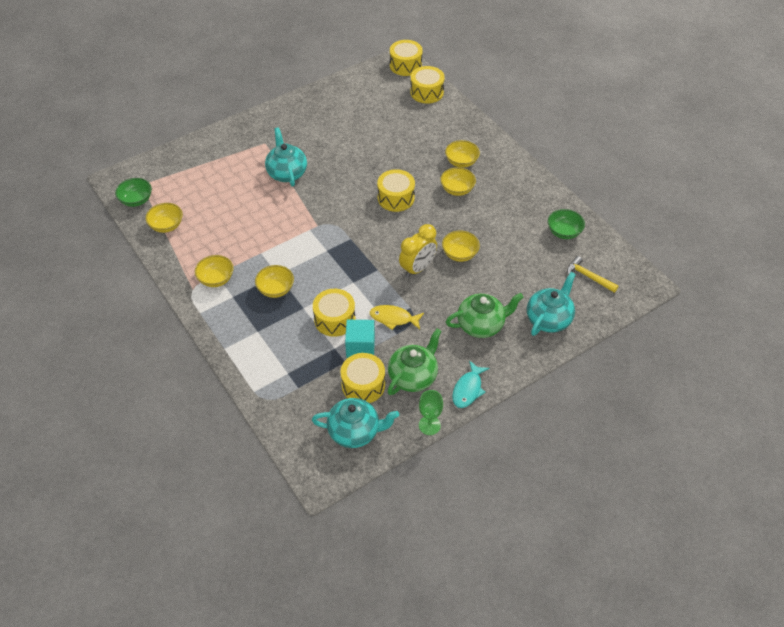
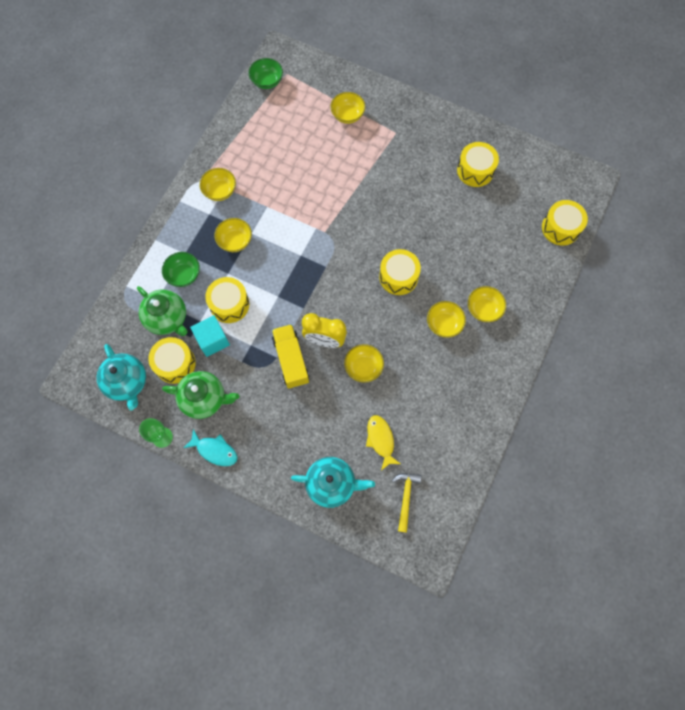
camera: 60 degrees right, 20 degrees up
(166, 226) = (253, 120): yellow bowl -> yellow bowl (347, 115)
(287, 173) = (371, 171): turquoise teapot -> none
(393, 318) = (257, 350): yellow fish -> yellow fish (380, 440)
(405, 65) = (586, 188): yellow drum -> yellow drum (475, 170)
(419, 298) = (291, 360): none -> yellow truck
(468, 389) = (215, 450): turquoise fish -> turquoise fish turned 150 degrees counterclockwise
(481, 325) = (291, 427): green teapot -> green teapot (167, 318)
(564, 232) = (450, 449): green bowl -> green bowl (184, 275)

